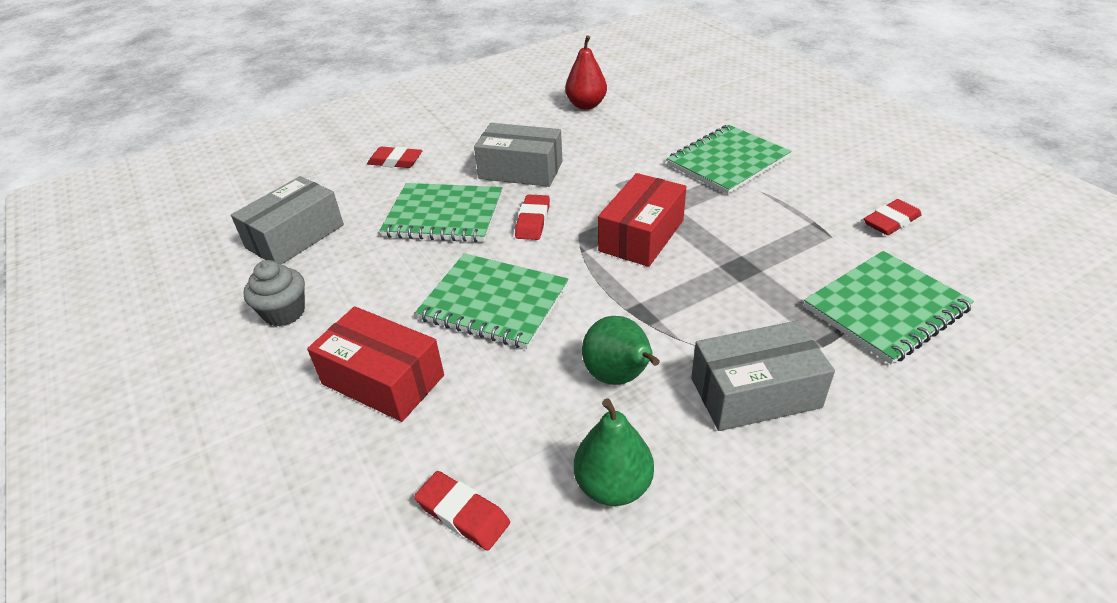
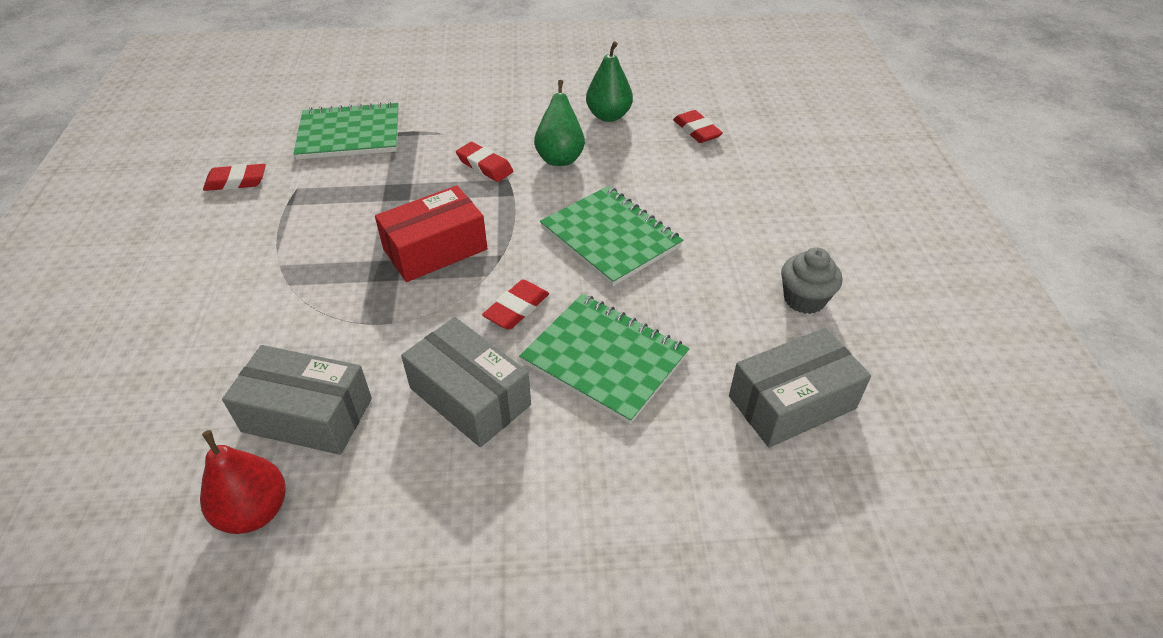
camera: 155 degrees left, 5 degrees up
(383, 379) = (724, 211): red box -> none
(395, 161) = (624, 506): red eraser -> red eraser (485, 166)
(727, 162) = (248, 300): green notebook -> none
(755, 392) = (489, 124): grey box -> grey box (307, 415)

